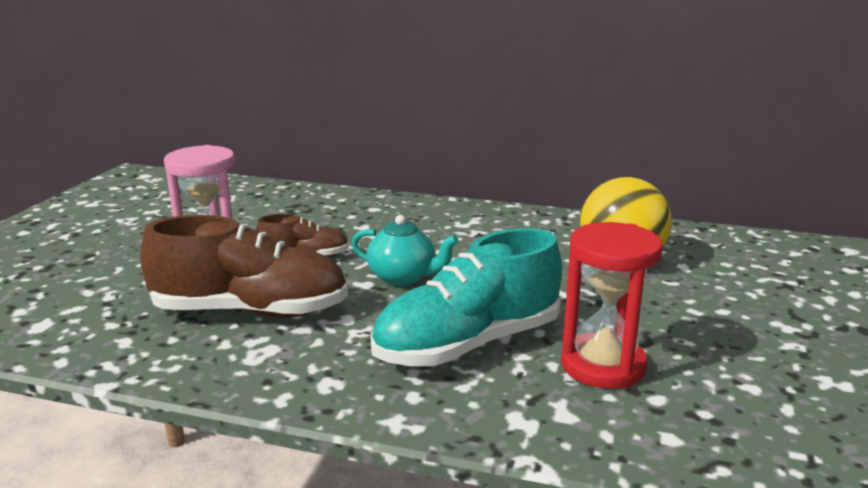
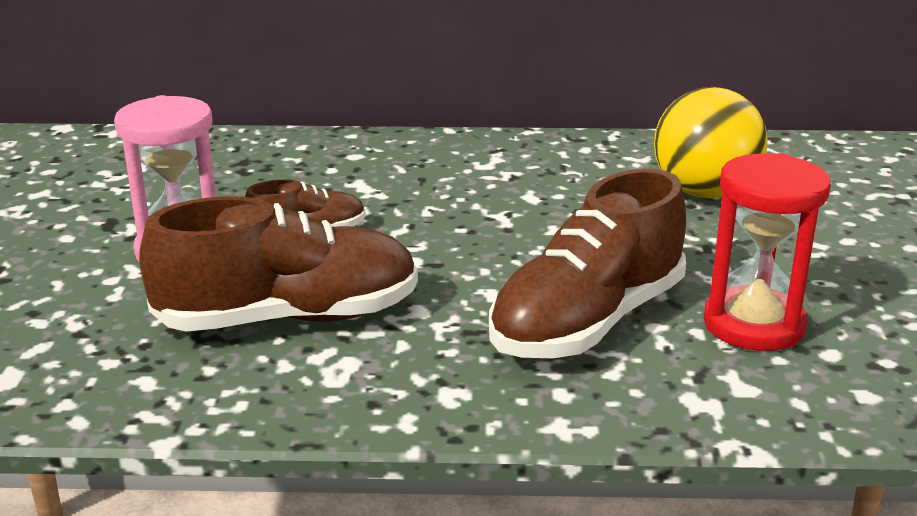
camera: 15 degrees left, 5 degrees up
(403, 277) = (456, 247): turquoise teapot -> none
(468, 345) = (587, 322): turquoise shoe -> brown shoe

